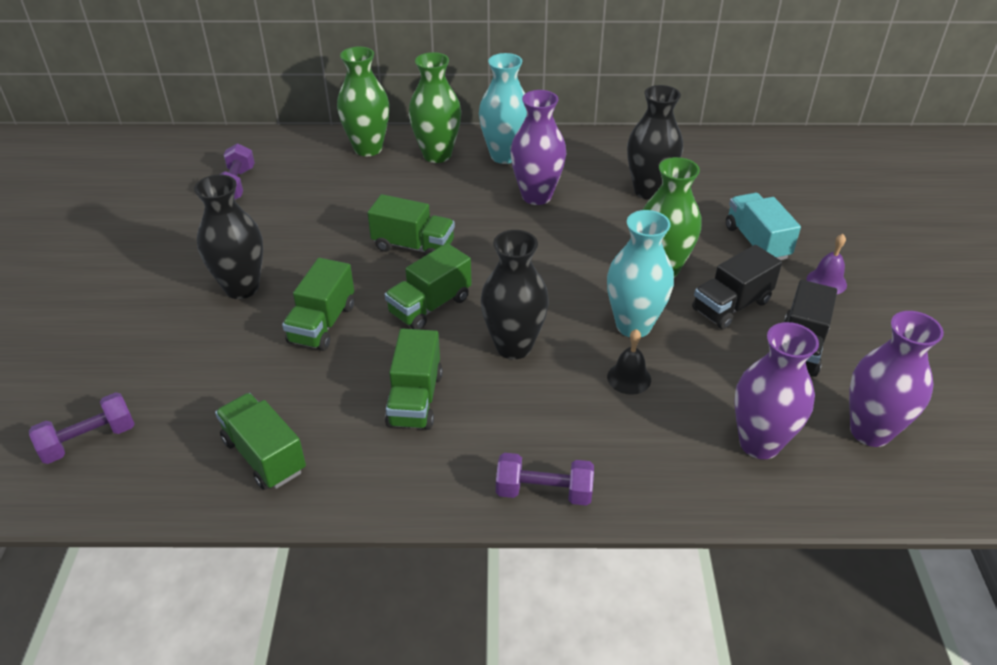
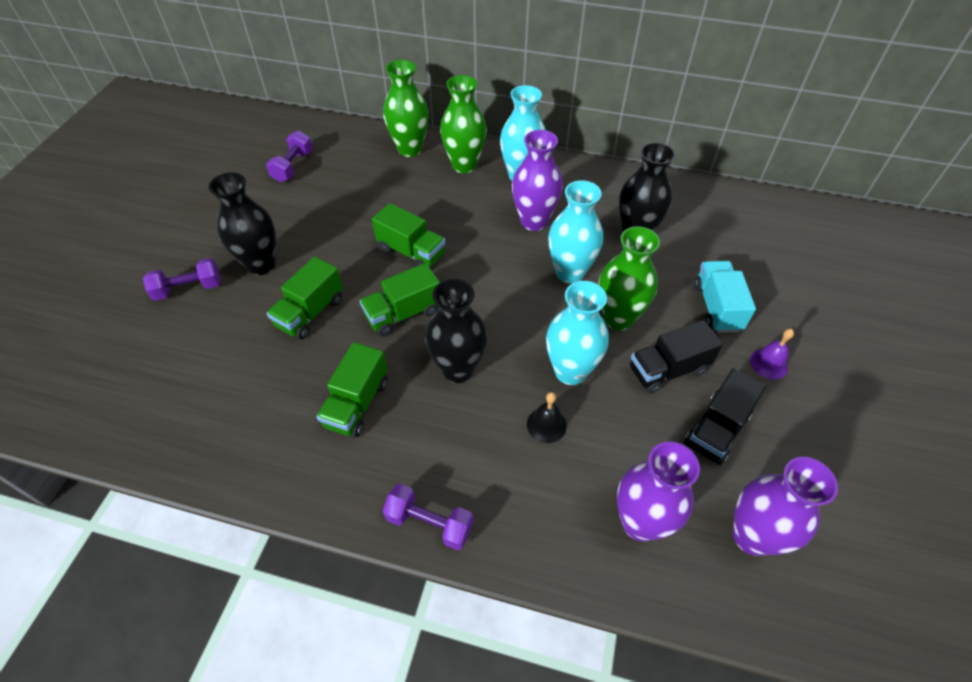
camera: 15 degrees right, 10 degrees up
(89, 440) = (96, 382): purple dumbbell -> purple dumbbell (188, 289)
(264, 455) = (219, 429): green truck -> none
(595, 237) = (570, 272): none -> turquoise vase

